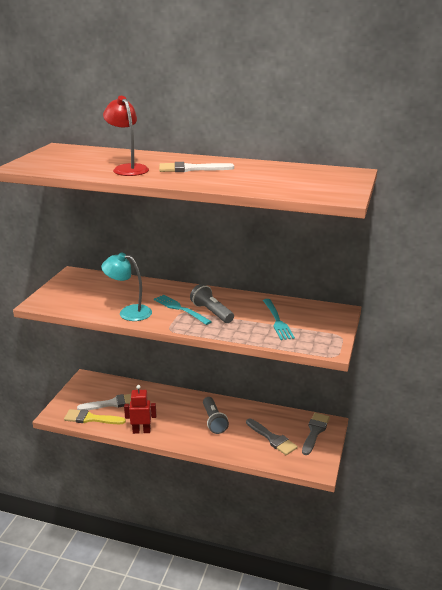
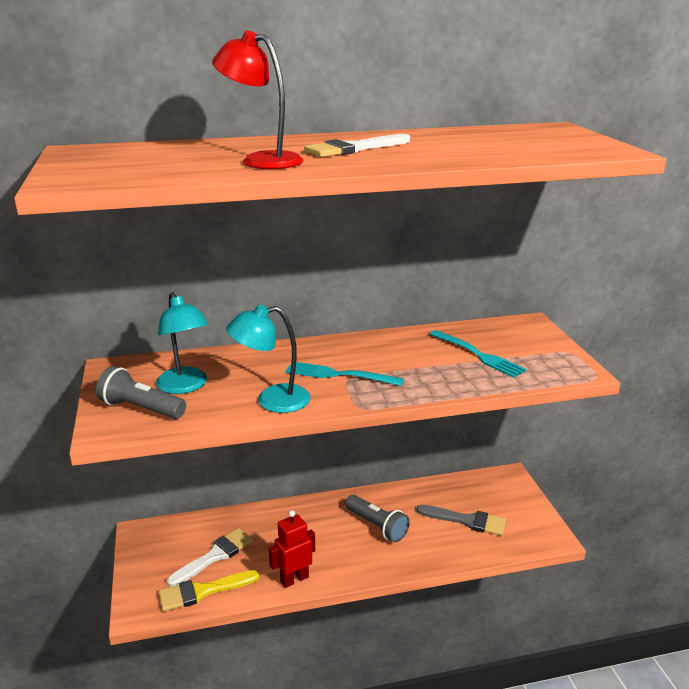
camera: 30 degrees left, 0 degrees up
(96, 293) = (185, 386): none -> turquoise lamp
(211, 312) = (386, 367): grey flashlight -> grey flashlight (141, 408)
(315, 431) = (504, 493): grey brush -> none

